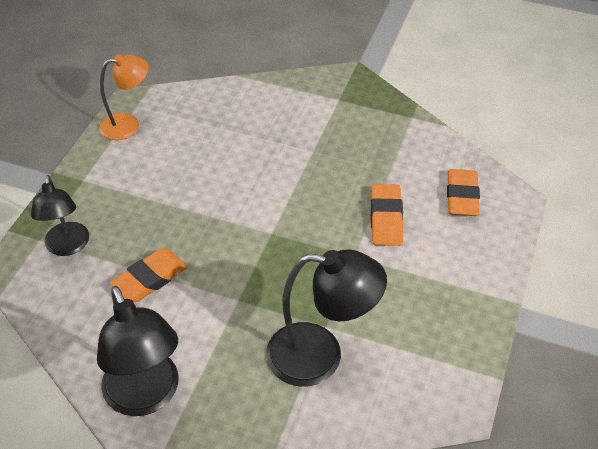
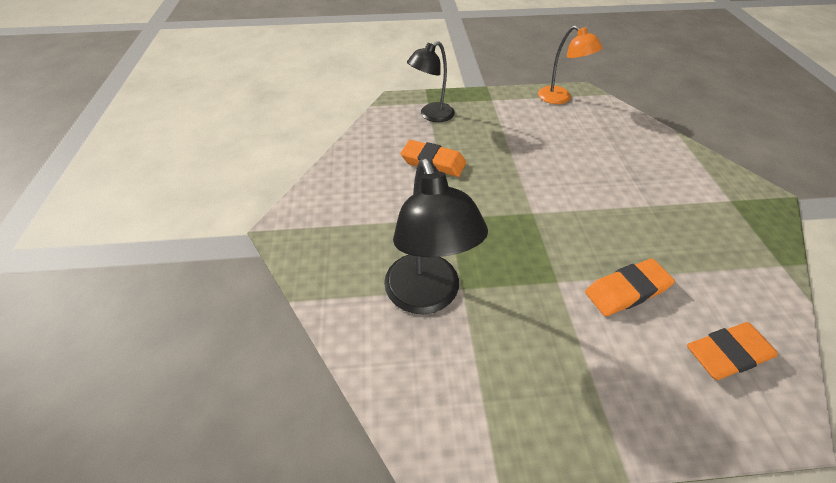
camera: 65 degrees right, 0 degrees up
(146, 396) = (330, 201): black lamp -> none

